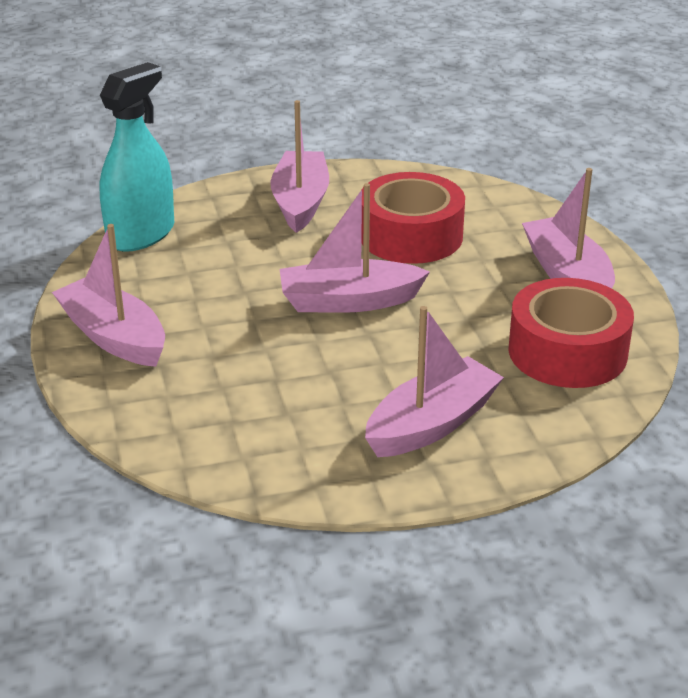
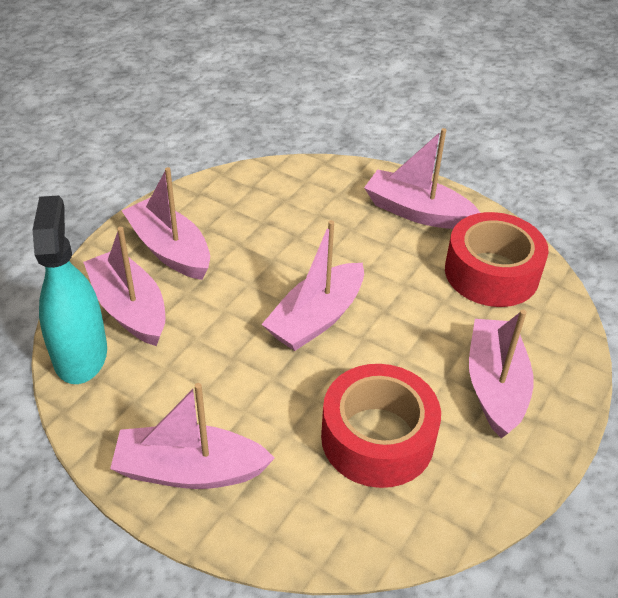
camera: 45 degrees left, 10 degrees up
(215, 224) = (129, 308): none -> pink boat
(410, 236) = (284, 236): red tape -> red tape (377, 438)

